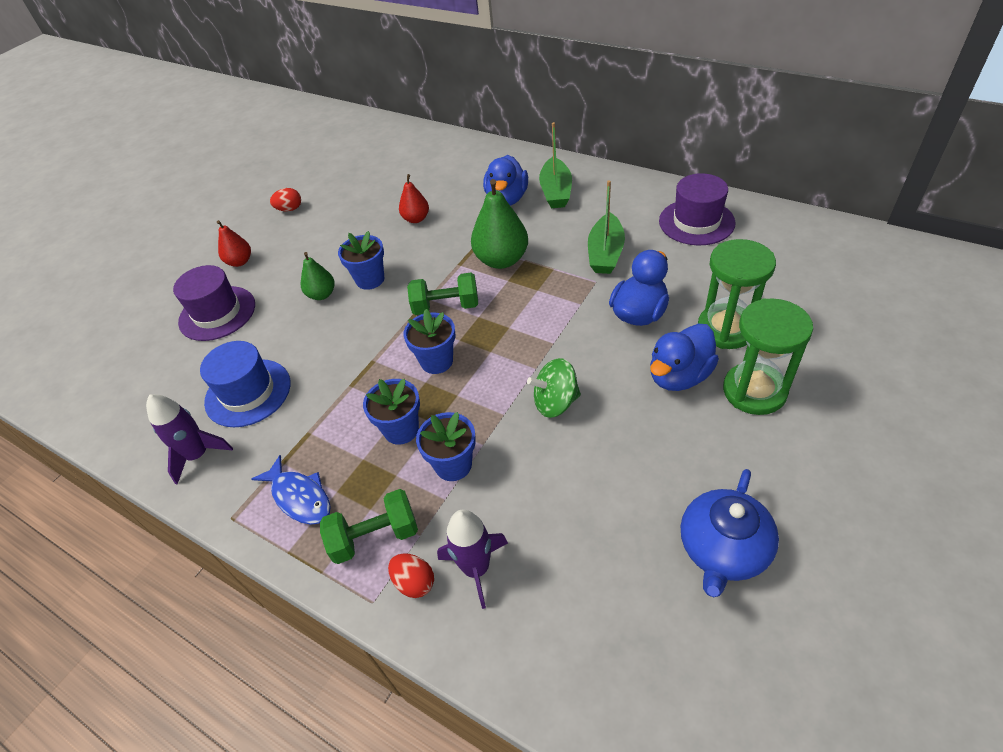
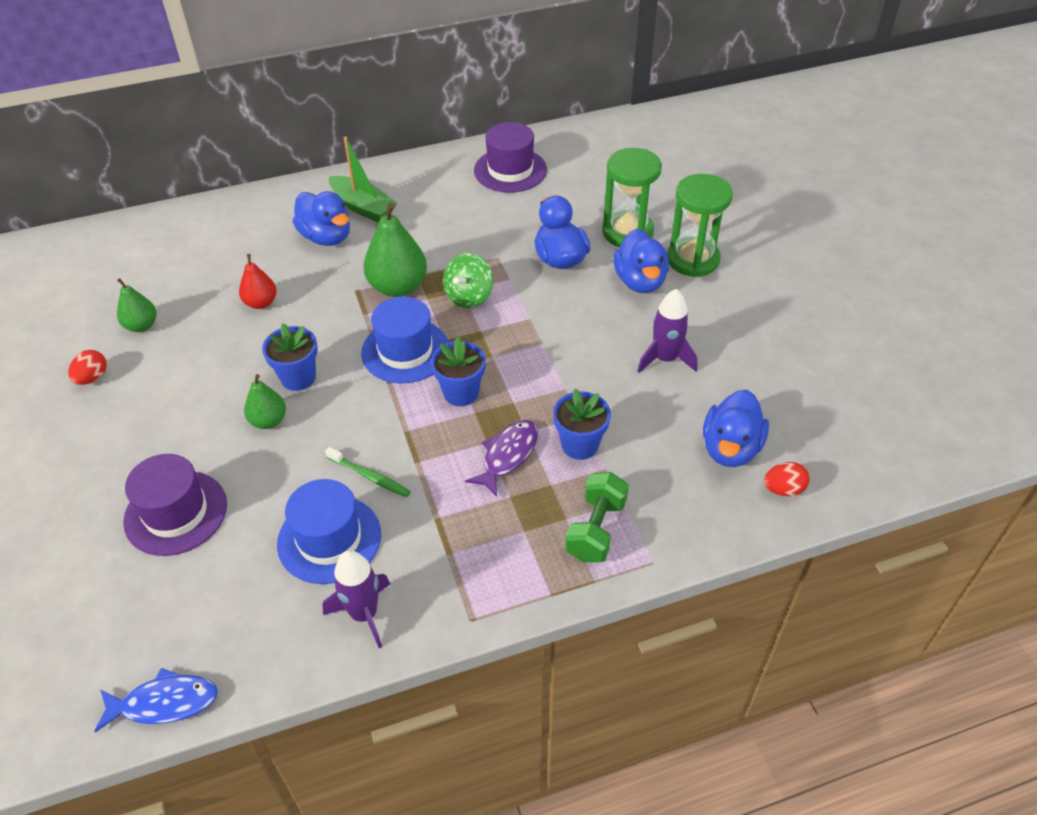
camera: 55 degrees left, 0 degrees up
(240, 262) = (118, 457): red pear -> none
(299, 497) = (502, 559): blue fish -> blue fish (164, 703)
(316, 372) = (369, 476): none -> green toothbrush
(347, 194) = (141, 325): none -> green pear
(401, 429) = (507, 456): blue flower pot -> purple fish
(414, 582) = (661, 527): red egg -> red egg (783, 489)
(446, 307) = (405, 351): green dumbbell -> blue hat
(476, 568) = (684, 485): purple rocket -> purple rocket (665, 359)
(554, 576) = (730, 448): none -> blue duck
(555, 402) = (588, 354): green spinning top -> green spinning top (469, 296)
(605, 253) = (475, 231): green boat -> none
(723, 549) = (790, 358): blue teapot -> none

